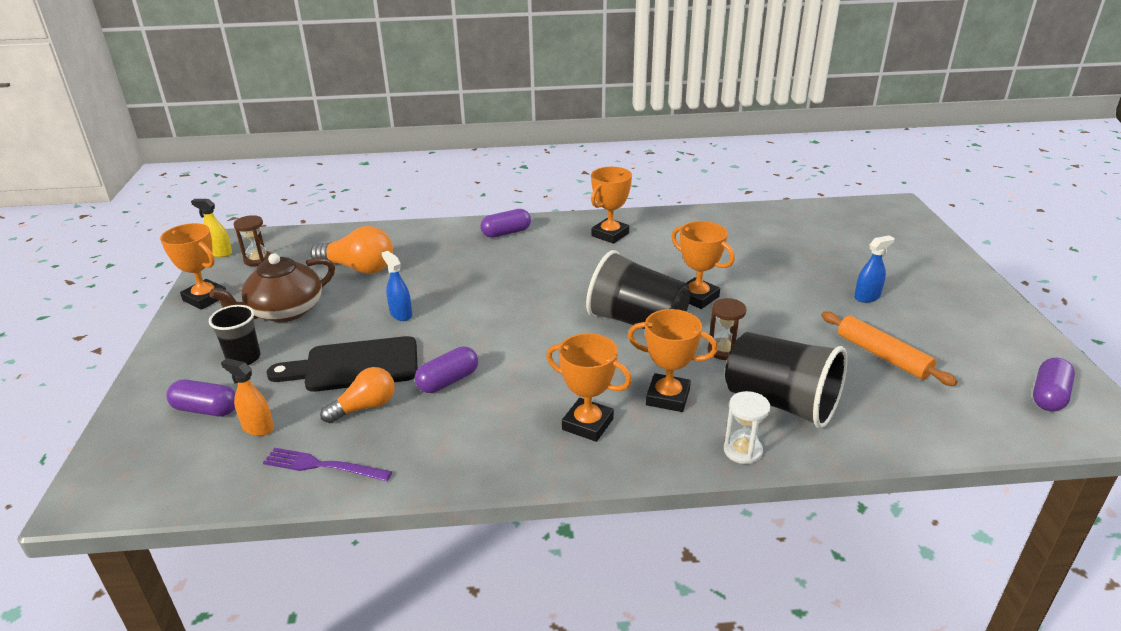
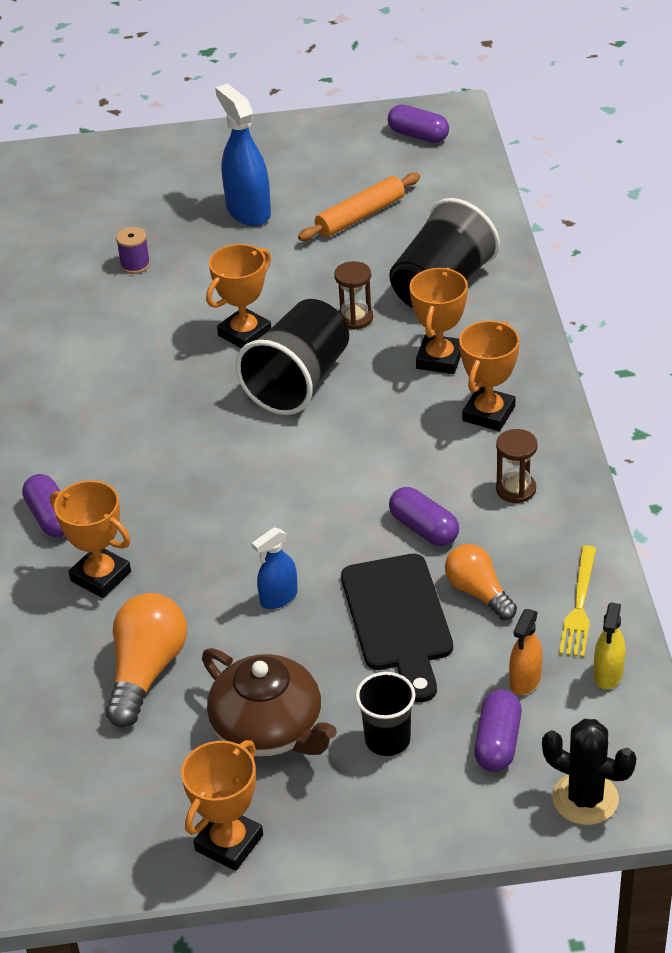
camera: 90 degrees left, 10 degrees up
(120, 452) = (585, 799): none -> black cactus
(220, 253) = (76, 877): yellow spray bottle -> yellow spray bottle (608, 674)
(258, 260) = (107, 812): brown hourglass -> brown hourglass (516, 489)
(323, 466) = (579, 605): purple fork -> yellow fork
(610, 234) = (72, 410): orange trophy -> orange trophy (100, 576)
(742, 451) = (515, 314): white hourglass -> none
(777, 250) = (135, 265): none -> purple spool
(867, 297) = (248, 211): blue spray bottle -> blue spray bottle, size x1.79

